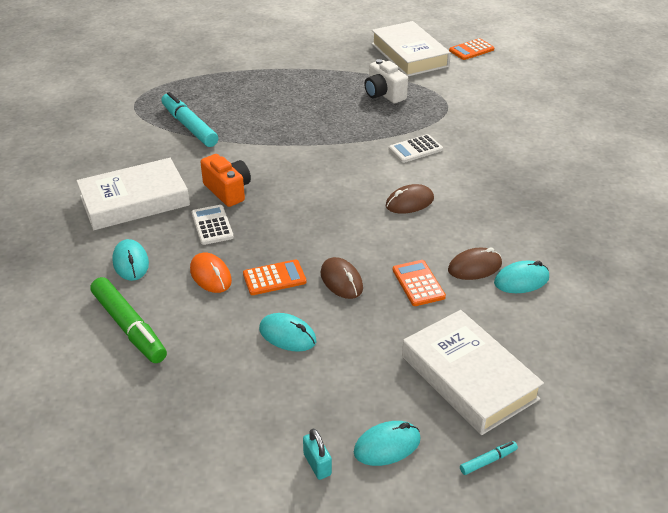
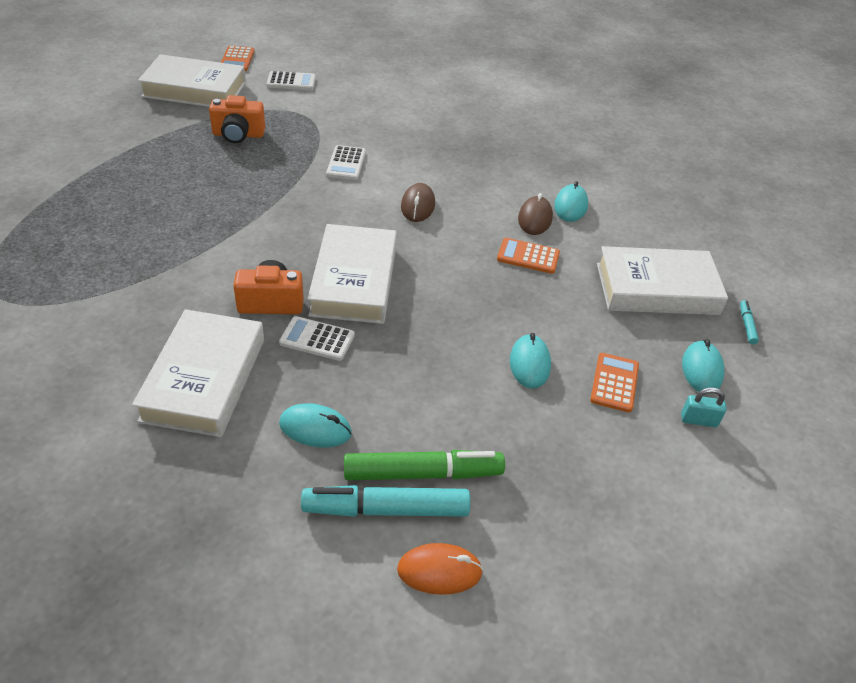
camera: 60 degrees left, 5 degrees up
(189, 126) = (114, 276): turquoise marker -> turquoise marker (386, 510)
(210, 275) = (397, 376): orange mouse -> orange mouse (439, 571)
(274, 278) = (442, 335): orange calculator -> orange calculator (614, 383)
(287, 213) = (354, 281): none -> white book
(287, 335) = (529, 364): turquoise mouse -> turquoise mouse turned 60 degrees counterclockwise
(341, 281) = (485, 296): brown mouse -> none
(384, 94) = (238, 135): white camera -> orange camera
(480, 81) = (291, 81): none -> white calculator

